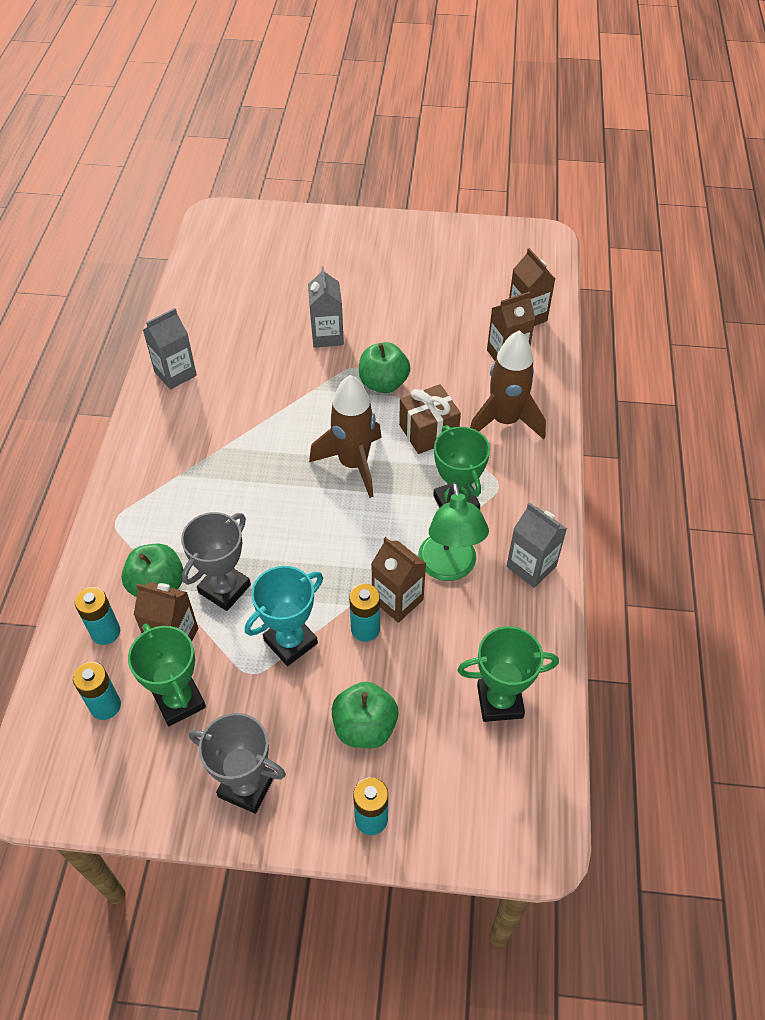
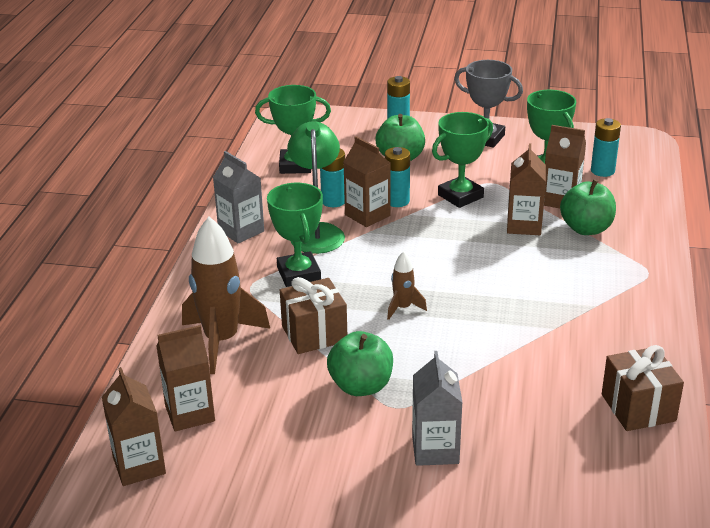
camera: 175 degrees left, 20 degrees down
(105, 632) = (621, 205): turquoise battery -> turquoise battery (333, 201)
(175, 374) = (638, 408): grey carton -> brown gift
(224, 589) = (524, 225): grey trophy -> brown carton
(290, 642) = (460, 196): turquoise trophy -> green trophy
(353, 464) = (403, 308): brown rocket -> brown rocket, size x0.48

